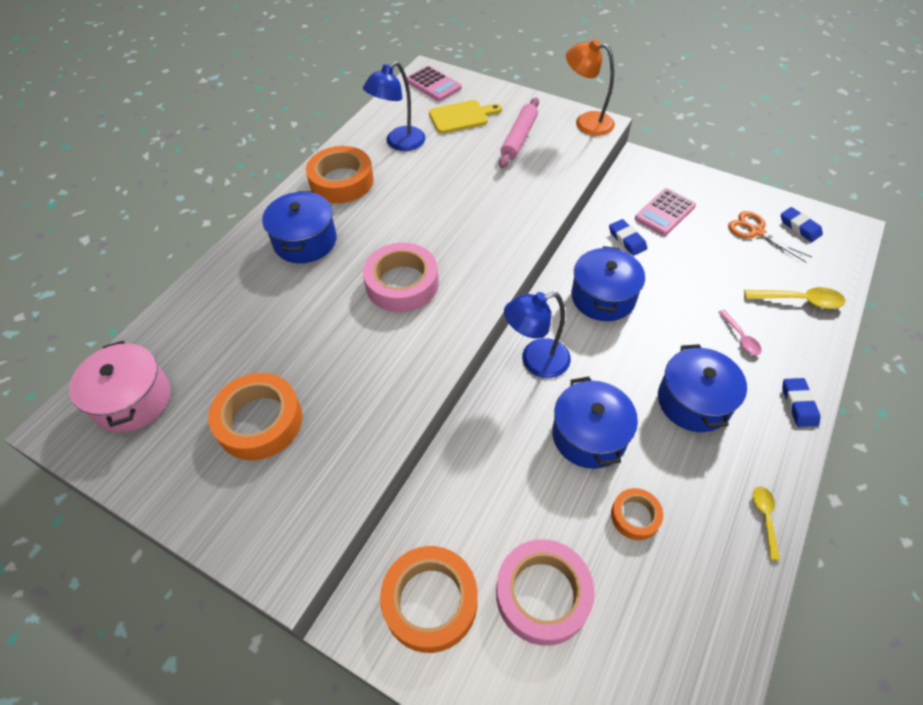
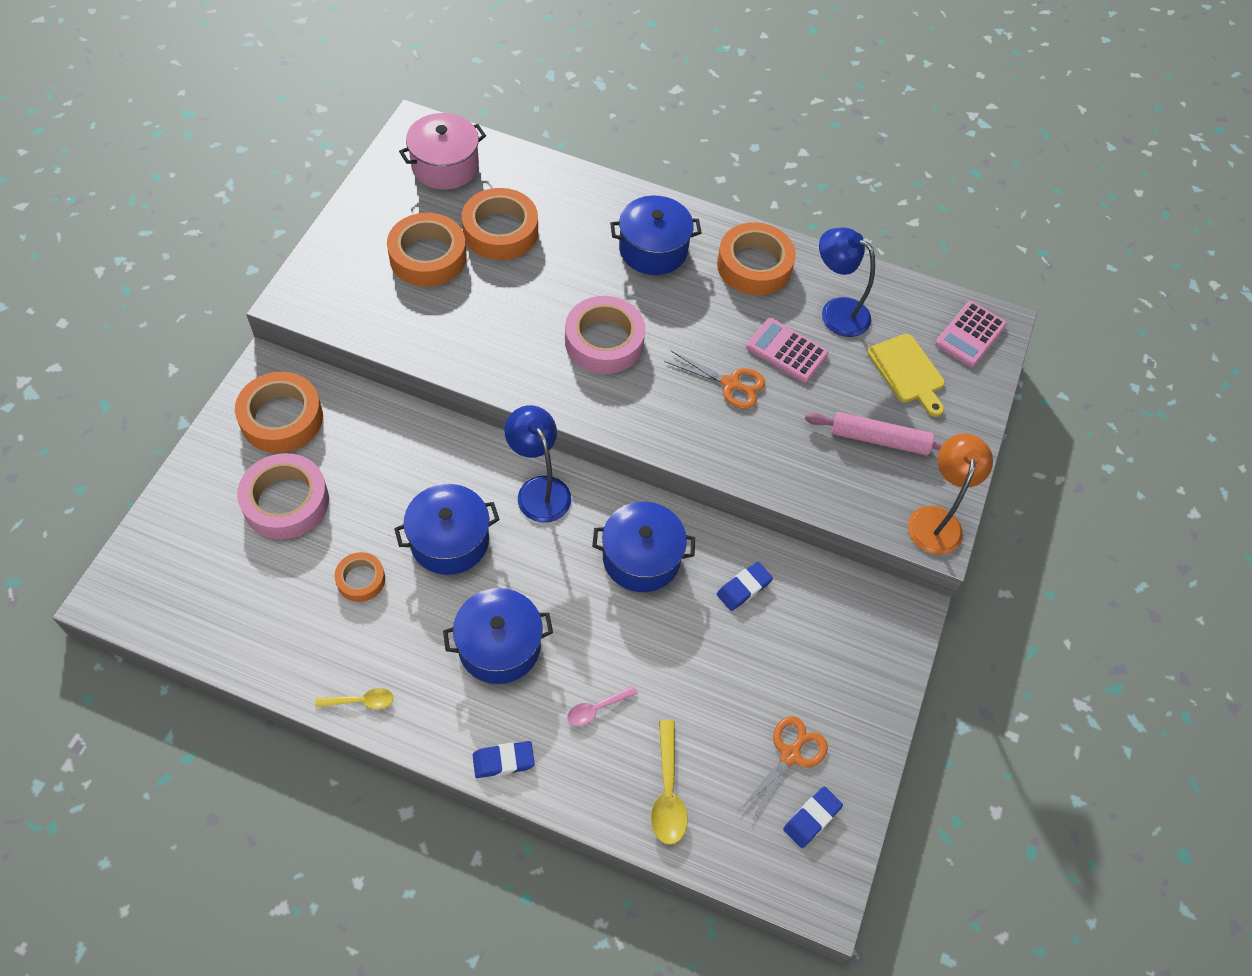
camera: 75 degrees right, 5 degrees up
(245, 354) = (500, 231): none -> orange tape
(459, 208) = (730, 384): none -> orange scissors
(664, 212) = (805, 637): pink calculator -> pink calculator (786, 351)

